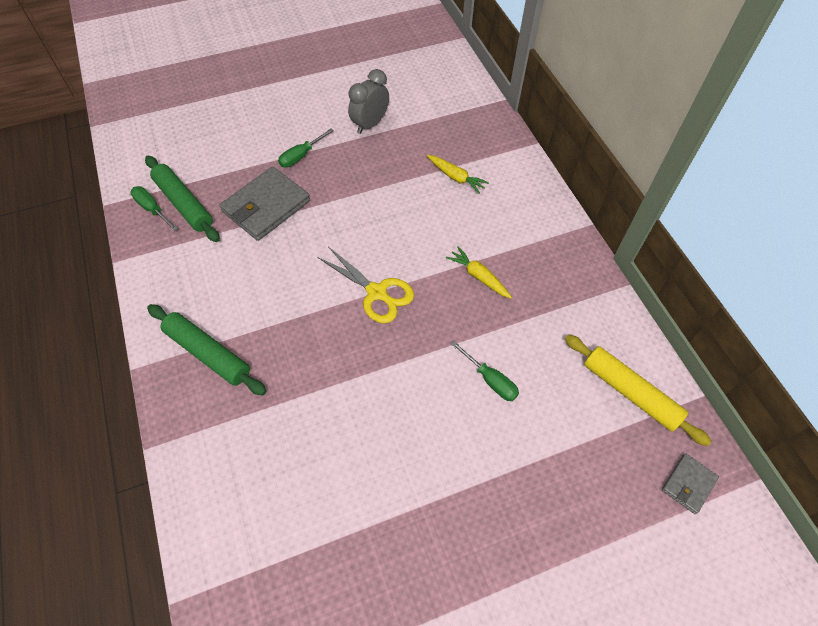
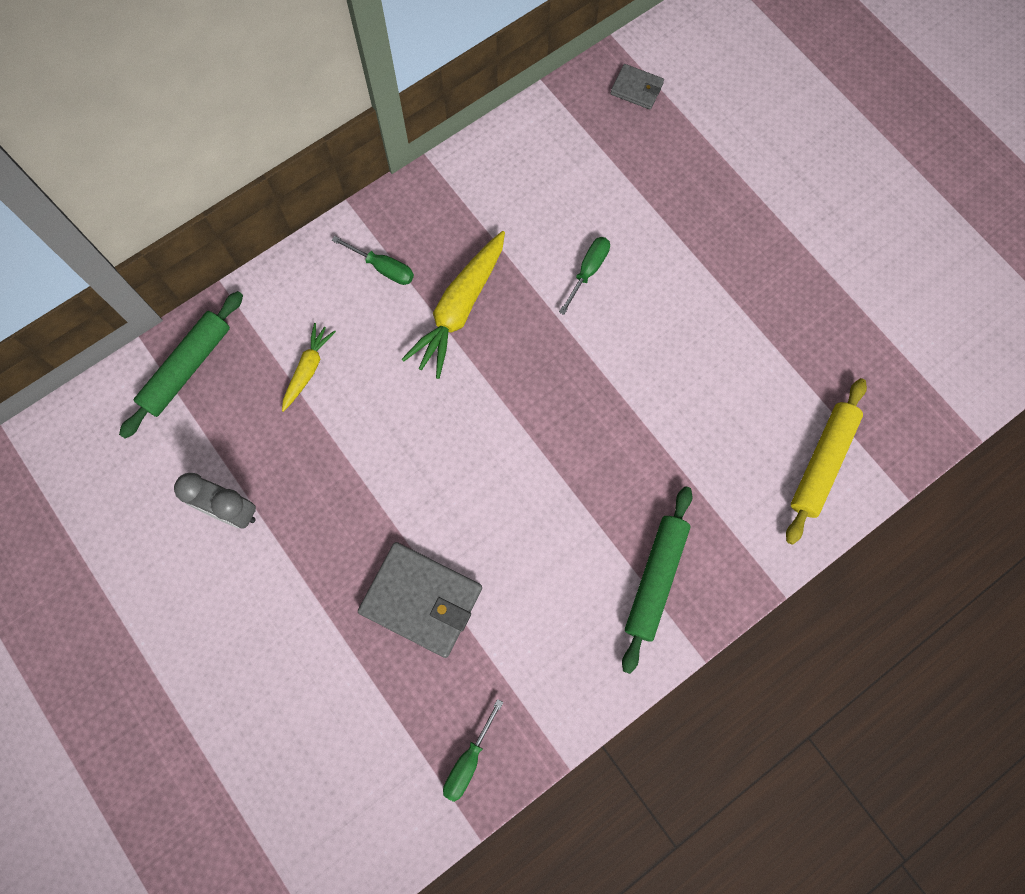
camera: 105 degrees left, 15 degrees up
(183, 204) = (447, 719): green rolling pin -> green rolling pin (187, 368)
(300, 156) = (318, 588): green screwdriver -> green screwdriver (384, 268)
(376, 292) = (515, 416): yellow scissors -> none
(478, 276) = (459, 309): yellow carrot -> yellow carrot, size x1.78
(630, 392) = (559, 142): yellow rolling pin -> yellow rolling pin (821, 462)

